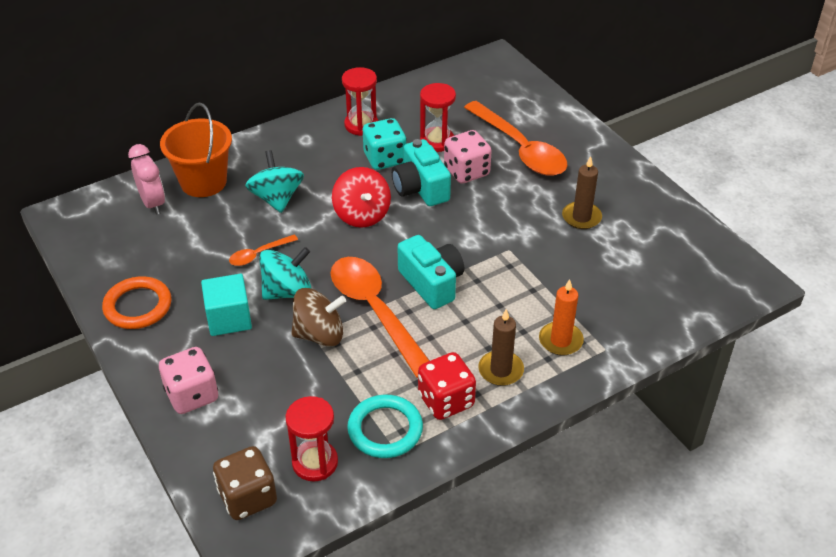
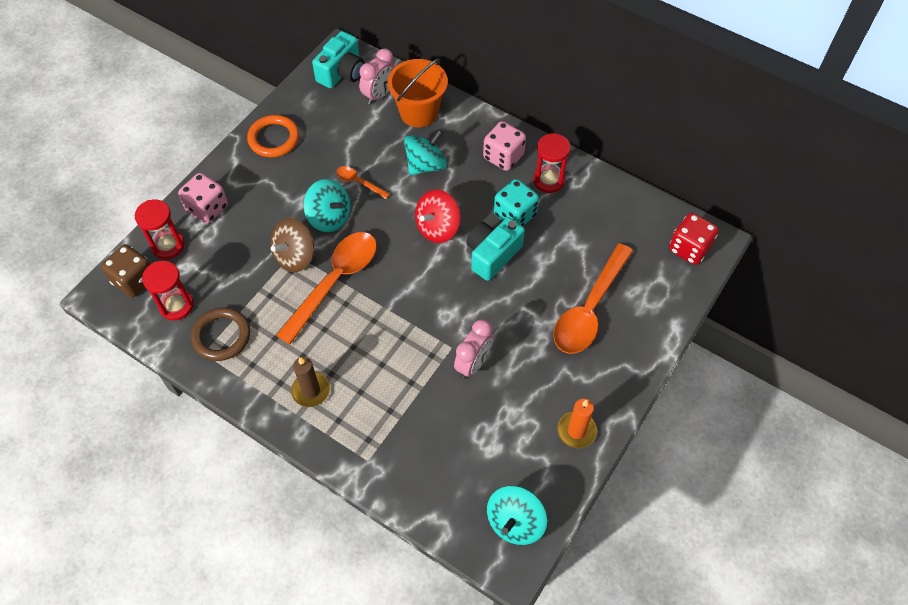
camera: 65 degrees right, 15 degrees up
(229, 318) = (286, 195): turquoise cube -> none
(319, 334) = (295, 256): brown spinning top -> brown spinning top turned 75 degrees clockwise
(385, 429) = (221, 336): turquoise ring -> brown ring
(432, 283) = (383, 307): turquoise camera -> turquoise camera (342, 72)
(437, 141) = (561, 242): red hourglass -> red hourglass (168, 245)
(446, 401) = (264, 364): red dice -> red dice (689, 248)
(466, 172) = (533, 280): pink dice -> pink dice (503, 157)
(535, 240) = (473, 363): none -> pink clock
(560, 340) = (362, 423): orange candle -> orange candle (576, 431)
(581, 217) = (522, 390): brown candle -> none
(714, 266) = (515, 522): none -> turquoise spinning top

